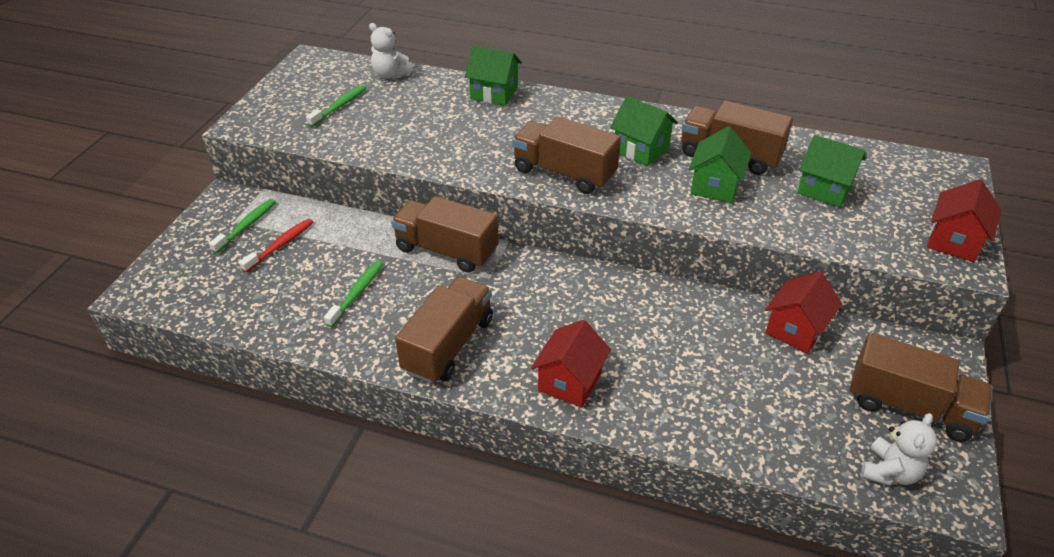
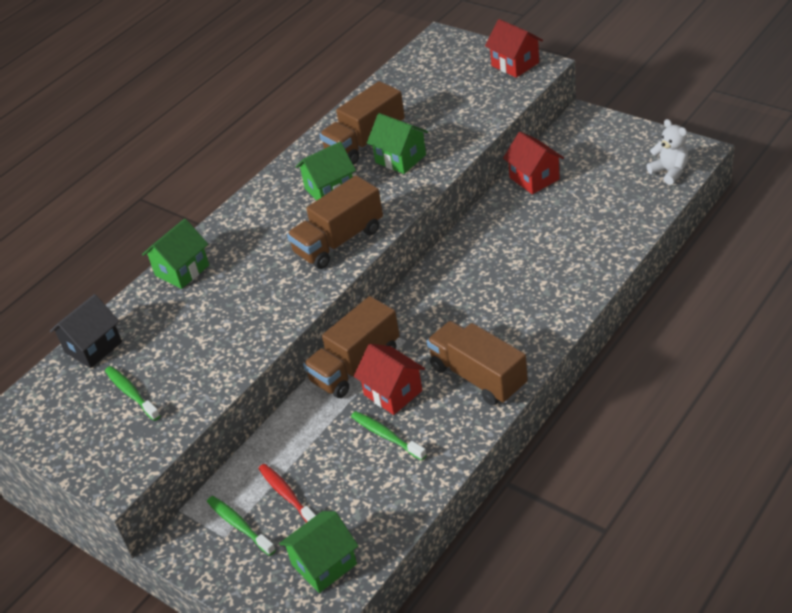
camera: 65 degrees left, 0 degrees up
(390, 75) = (93, 347): white teddy bear -> black house
(570, 381) = (544, 308): red house -> red house (393, 393)
(824, 189) = (432, 105): green house -> green house (324, 564)
(909, 406) = (620, 147): brown truck -> none

